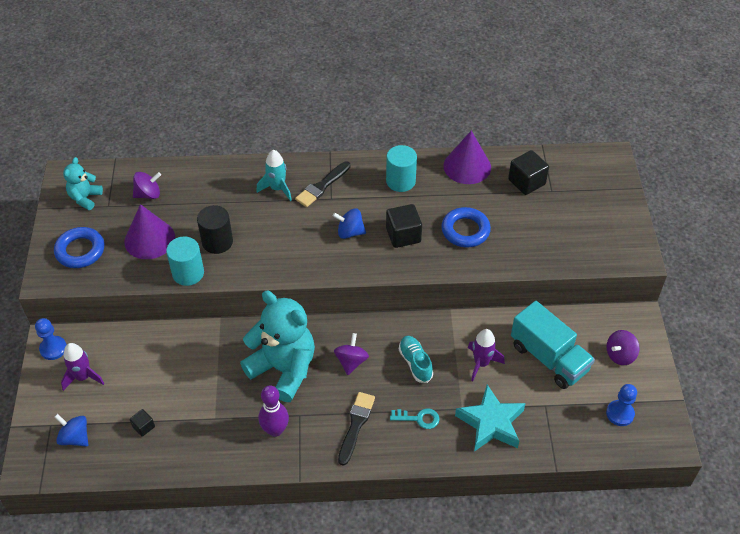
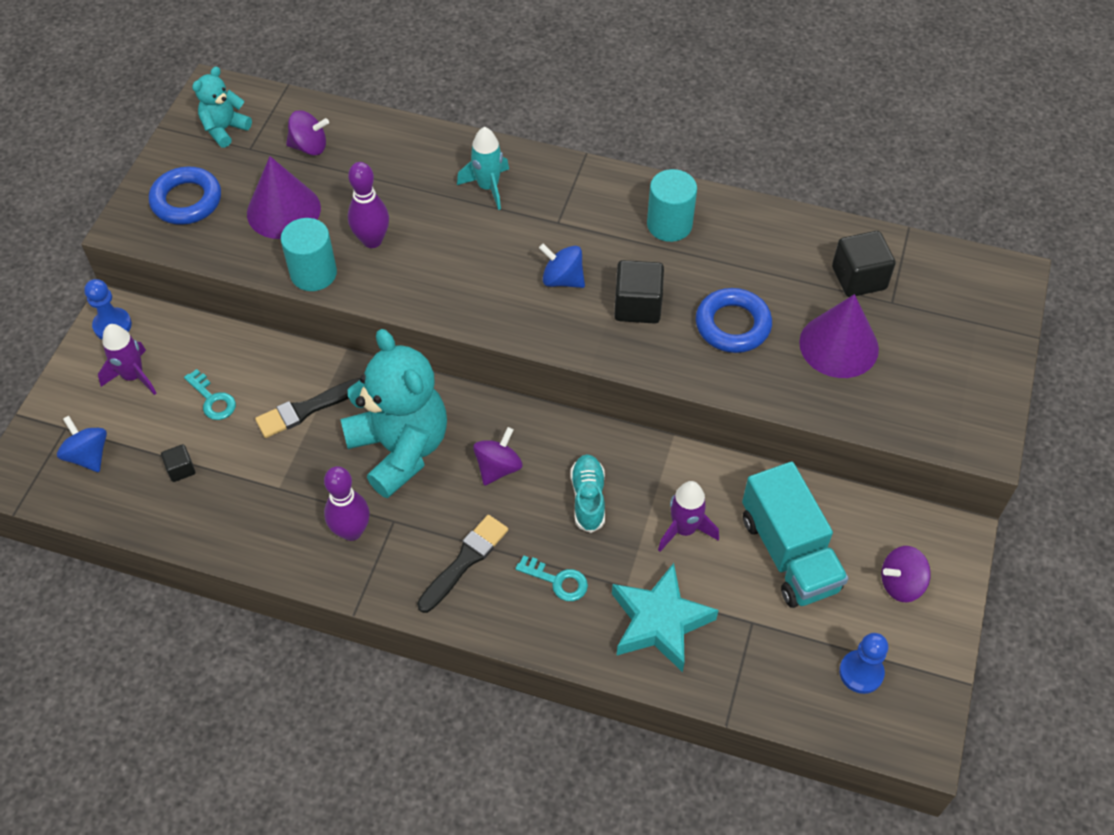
camera: 20 degrees right, 5 degrees up
(145, 376) = (212, 399): none -> turquoise key
(217, 242) = (372, 240): black cylinder -> purple bowling pin
(322, 186) = (552, 201): black brush -> black brush (306, 409)
(467, 166) = (778, 229): purple cone -> purple cone (839, 345)

